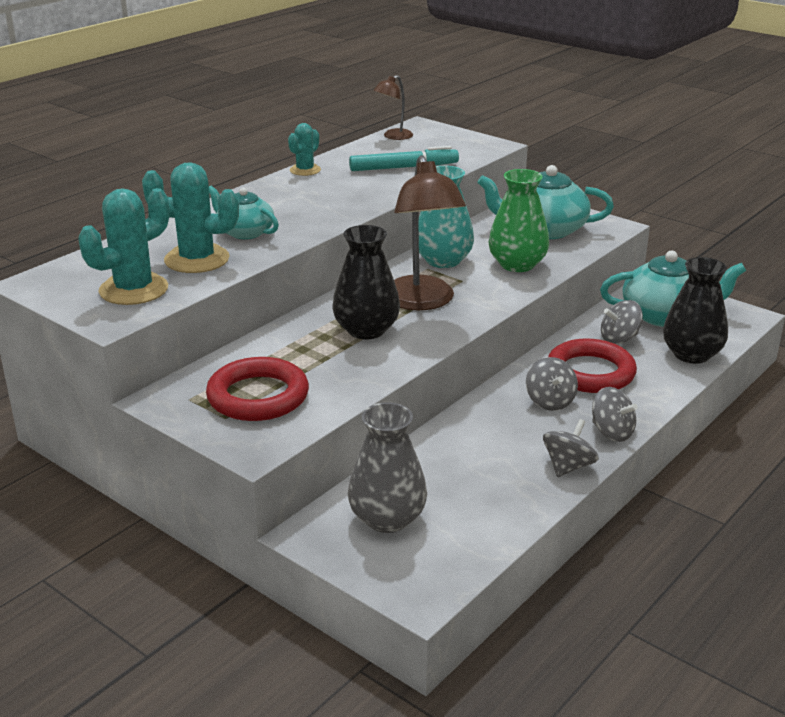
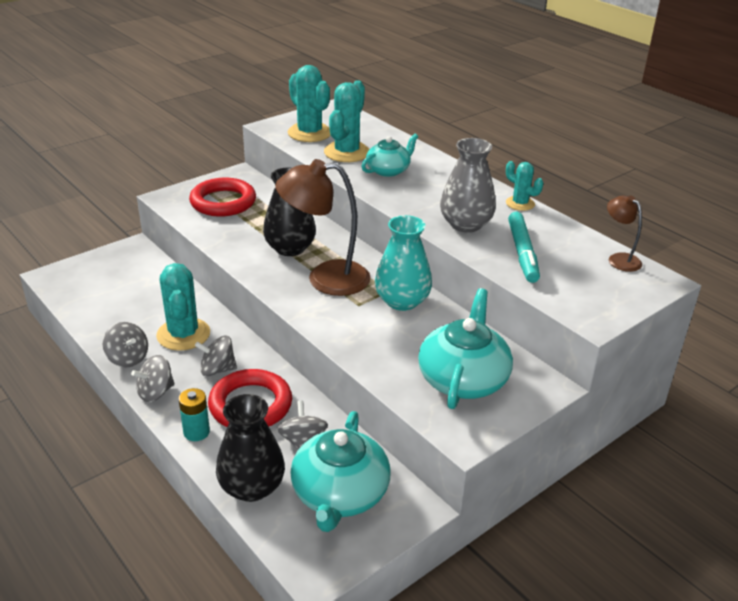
camera: 100 degrees right, 5 degrees up
(387, 519) = (127, 274): grey vase -> grey vase (465, 224)
(501, 437) = (183, 334): none -> turquoise cactus
(517, 264) = (381, 342): green vase -> none
(649, 395) = (196, 432): none -> turquoise battery

